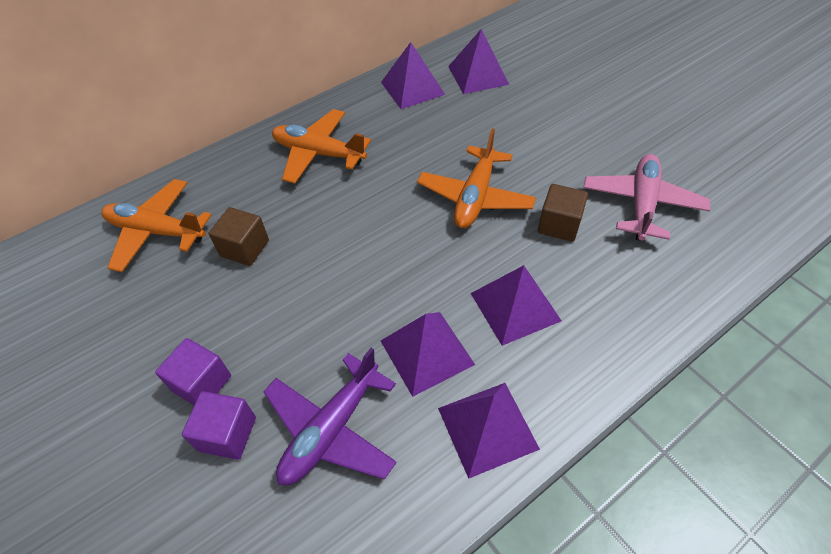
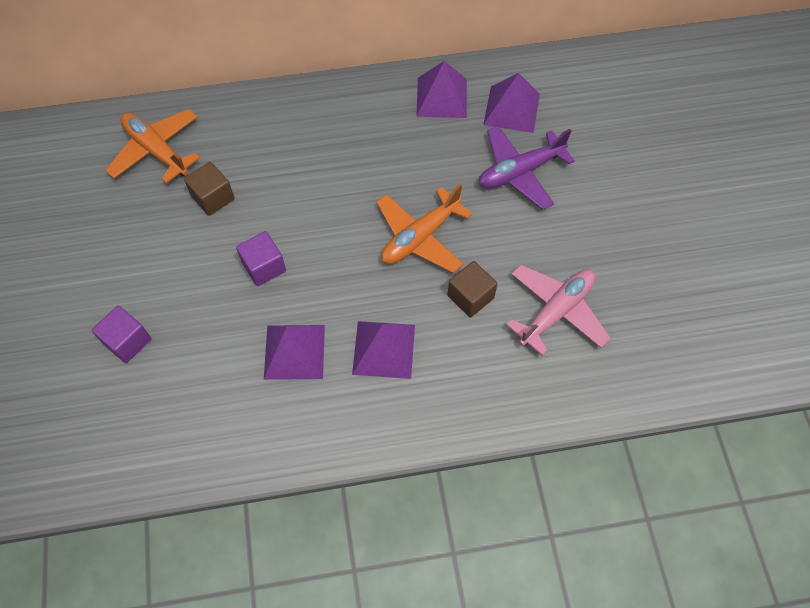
camera: 25 degrees right, 10 degrees up
(202, 383) = (129, 295): purple cube -> purple cube (264, 267)
(319, 153) = (319, 132): orange plane -> none
(331, 429) = (195, 374): purple plane -> purple plane (520, 172)
(487, 428) = (300, 428): purple pyramid -> none

